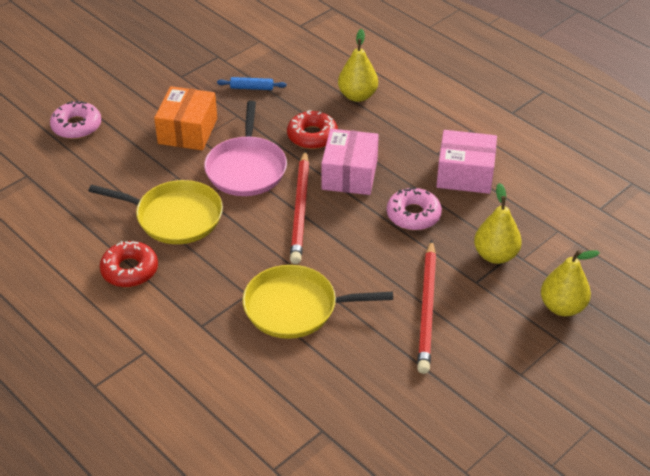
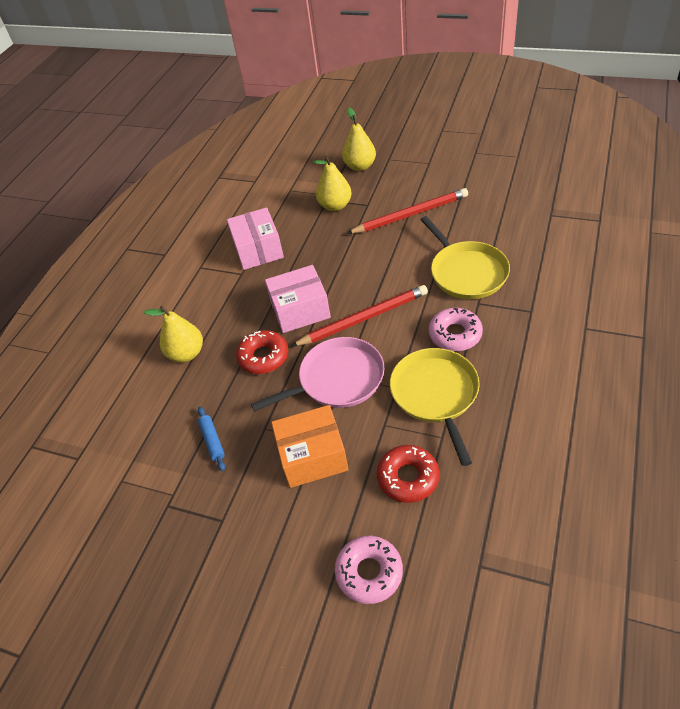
camera: 110 degrees left, 5 degrees up
(130, 270) = (521, 387): red donut -> red donut (408, 477)
(413, 215) = (323, 257): pink donut -> pink donut (455, 334)

